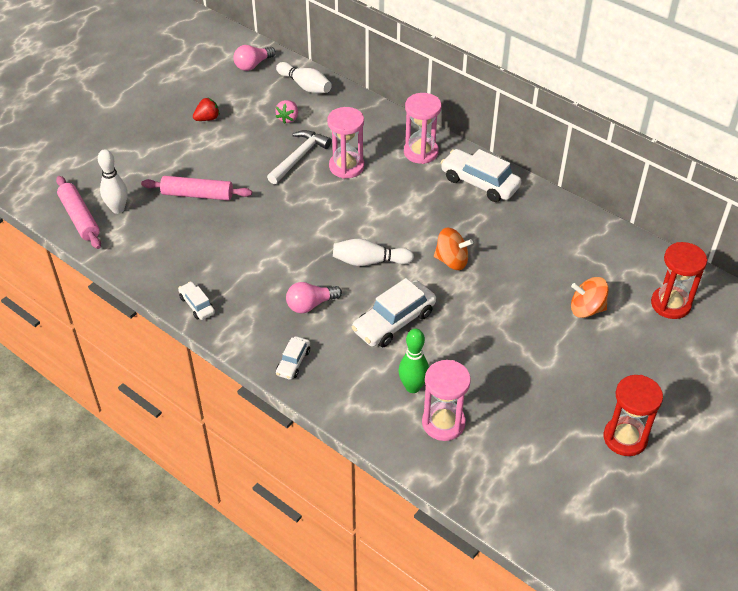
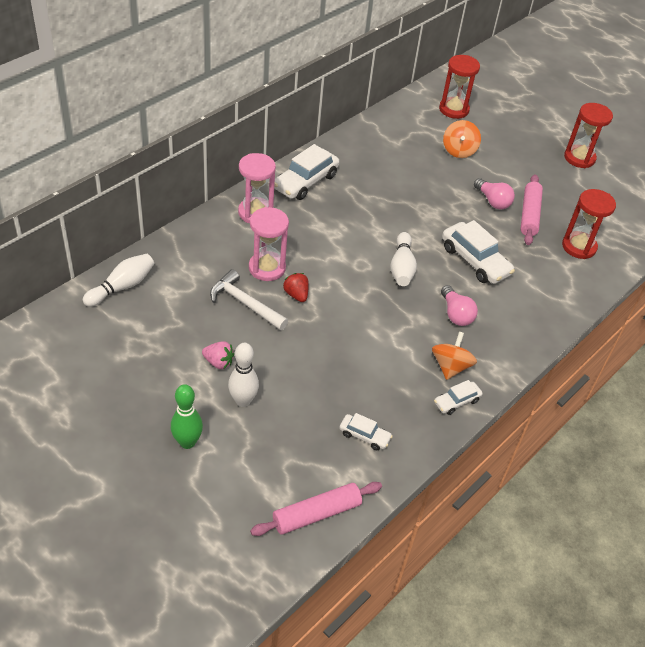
camera: 90 degrees left, 0 degrees up
(118, 209) = (305, 473): white bowling pin -> white bowling pin (243, 401)
(197, 195) = (292, 395): pink rolling pin -> pink rolling pin (529, 215)
(207, 118) = (157, 380): red strawberry -> red strawberry (296, 294)
(253, 65) = (65, 330): pink light bulb -> pink light bulb (493, 201)
(288, 118) = (177, 306): pink strawberry -> pink strawberry (218, 362)
(293, 362) = (525, 332): white car -> white car (364, 436)
(412, 387) = (545, 259): green bowling pin -> green bowling pin (187, 442)
(443, 423) = (579, 247): pink hourglass -> red hourglass
(452, 261) = (403, 215): orange spinning top -> orange spinning top (450, 366)

